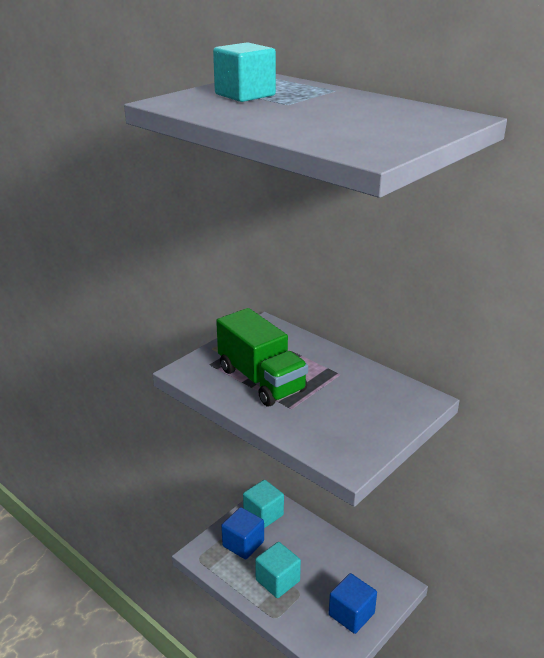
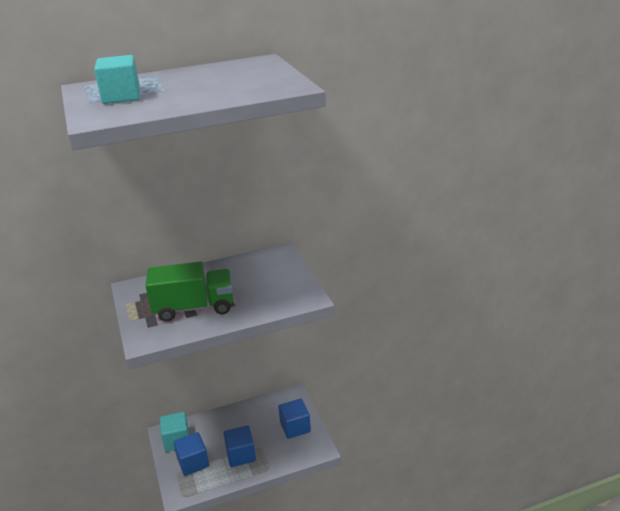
camera: 60 degrees left, 0 degrees up
(277, 580) = (241, 455): turquoise cube -> blue cube

